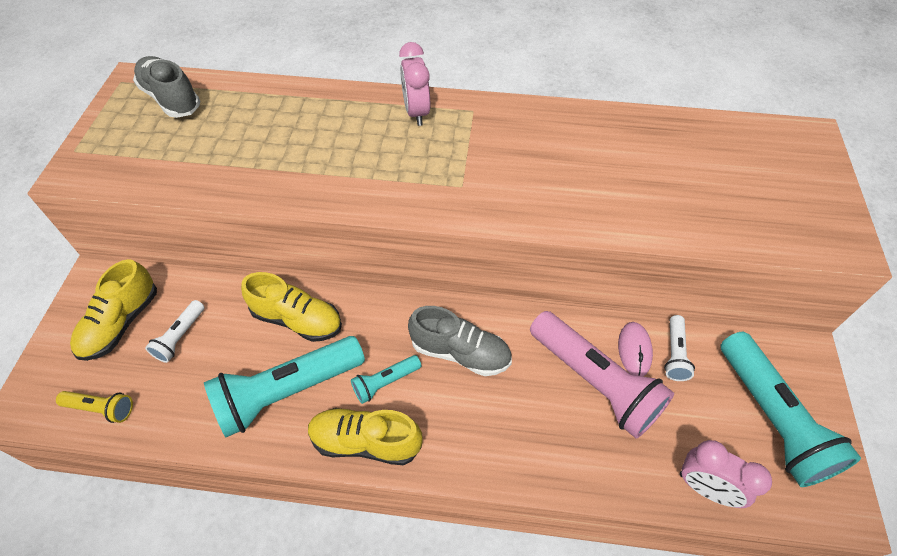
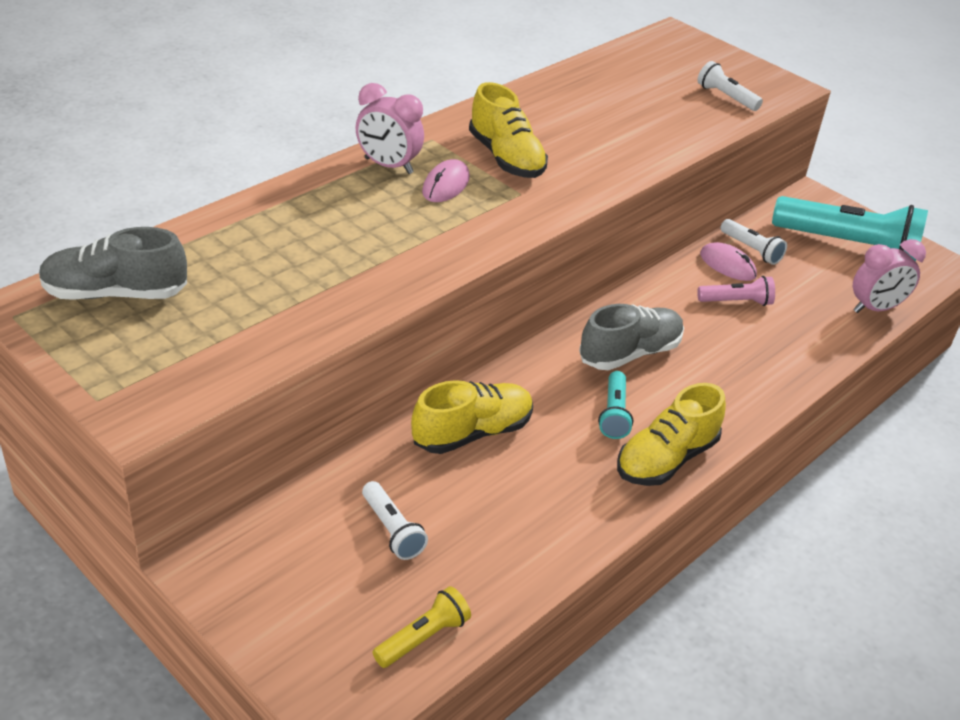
camera: 55 degrees left, 15 degrees down
(121, 323) = (311, 571): yellow shoe -> yellow shoe (506, 158)
(287, 392) = (556, 483): turquoise flashlight -> none
(426, 148) = (445, 185): none -> pink mouse
(595, 382) = (736, 302): pink flashlight -> pink flashlight, size x0.48
(762, 217) = (726, 97): none -> white flashlight

